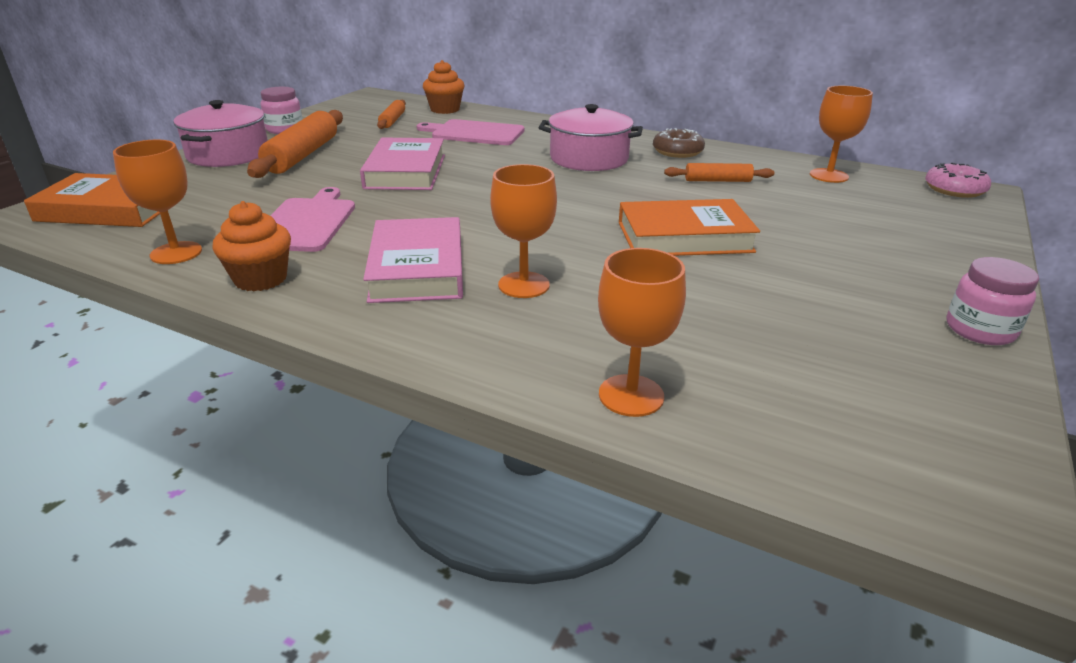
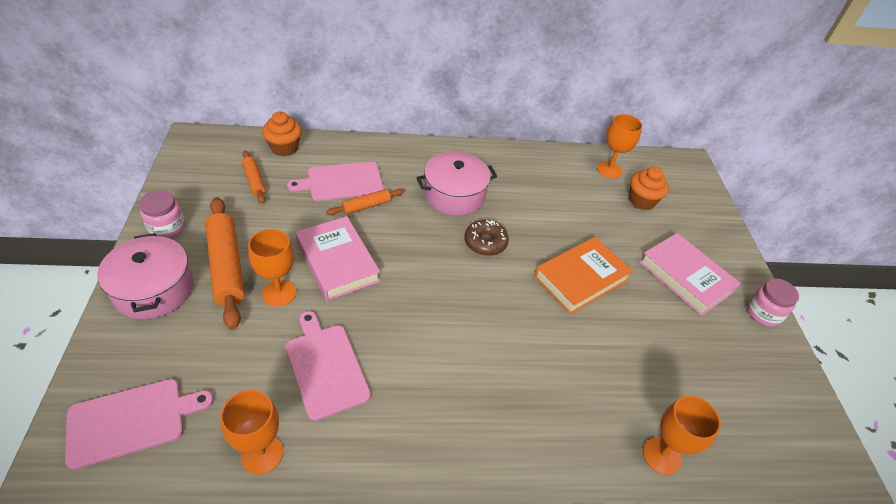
camera: 35 degrees left, 15 degrees up
(110, 209) = (131, 421): orange book -> pink cutting board
(261, 279) = (361, 454): orange cupcake -> orange cupcake (641, 201)
(417, 268) = (455, 388): pink book -> pink book (685, 277)
(524, 285) = (533, 376): orange goblet -> orange goblet (279, 293)
(677, 152) = (504, 165): brown donut -> brown donut (485, 242)
(717, 181) = (554, 198): orange rolling pin -> orange rolling pin (366, 206)
(954, 190) = (679, 165): pink donut -> none

